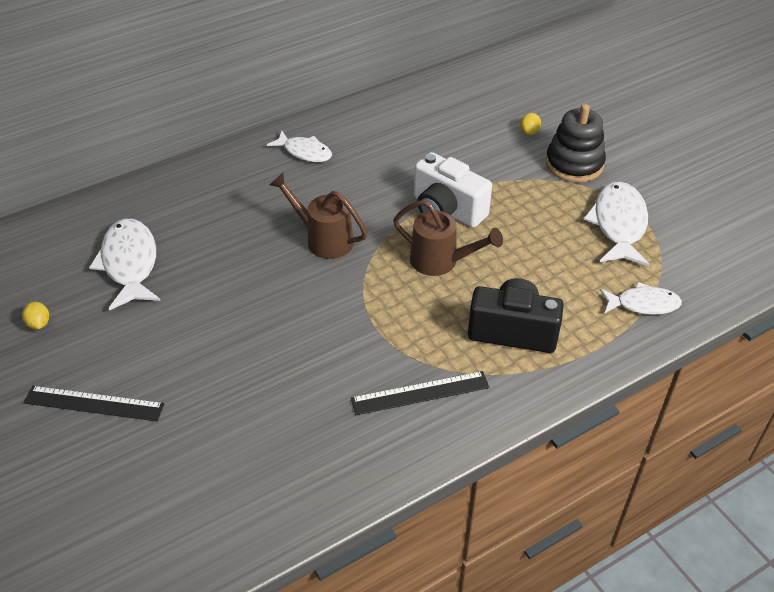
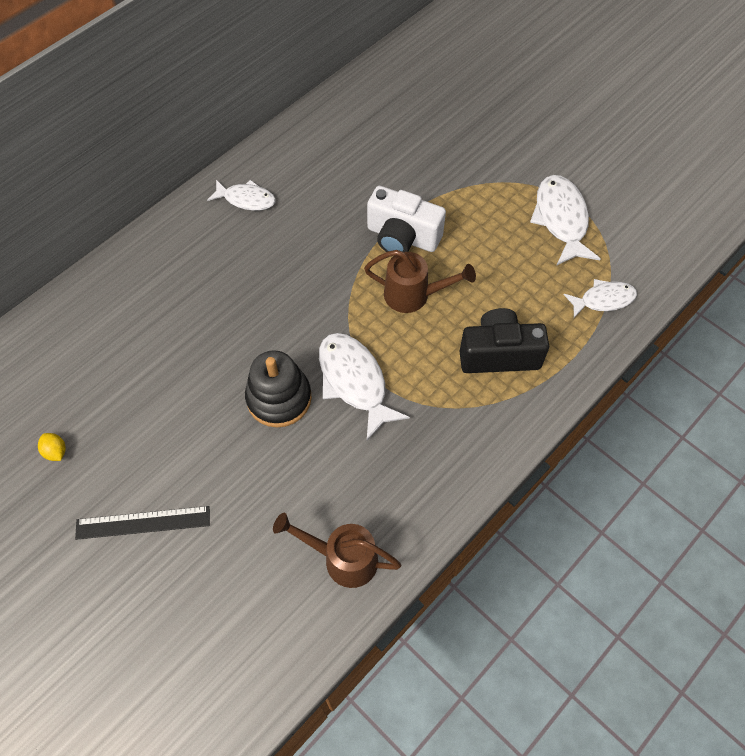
camera: 15 degrees left, 15 degrees up
(130, 264) = (120, 364): white fish -> white fish (354, 382)
(324, 239) = (298, 295): brown watering can -> brown watering can (343, 558)
(420, 393) = (436, 437): black ruler -> none
(529, 132) = (453, 132): yellow lemon -> none
(574, 164) = (504, 160): black stacking toy -> black stacking toy (279, 398)

